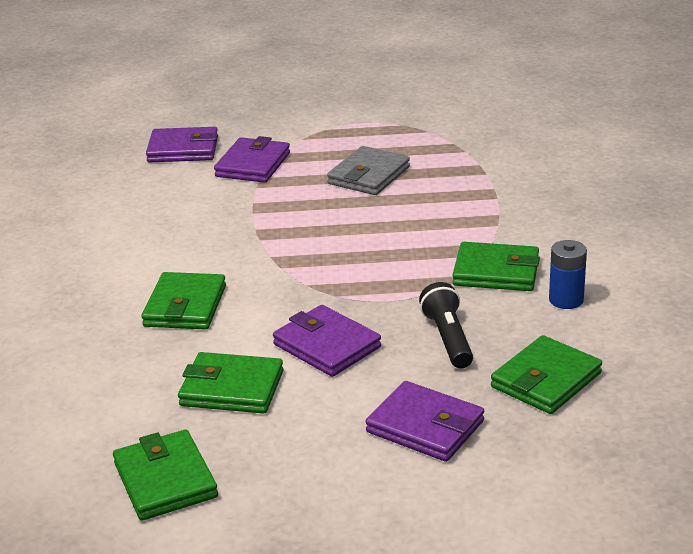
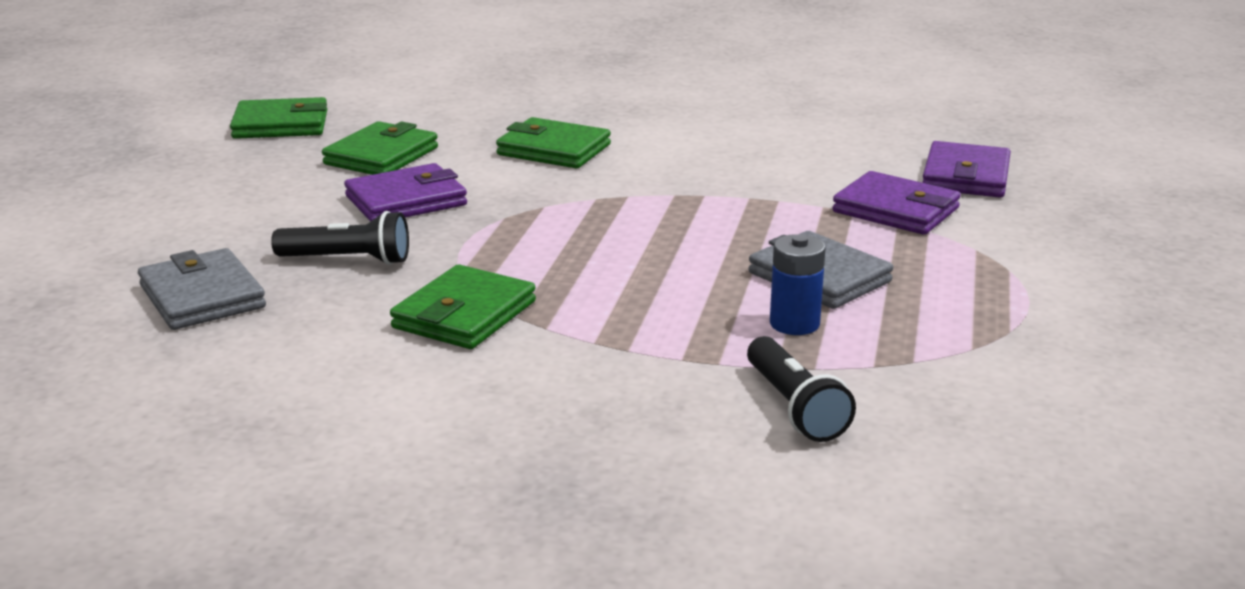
camera: 105 degrees right, 5 degrees down
(425, 426) = (211, 224): purple wallet -> none
(523, 164) = (794, 407): none -> black flashlight
(546, 380) = (202, 296): green wallet -> grey wallet
(566, 300) = (347, 346): blue battery -> blue battery (794, 324)

